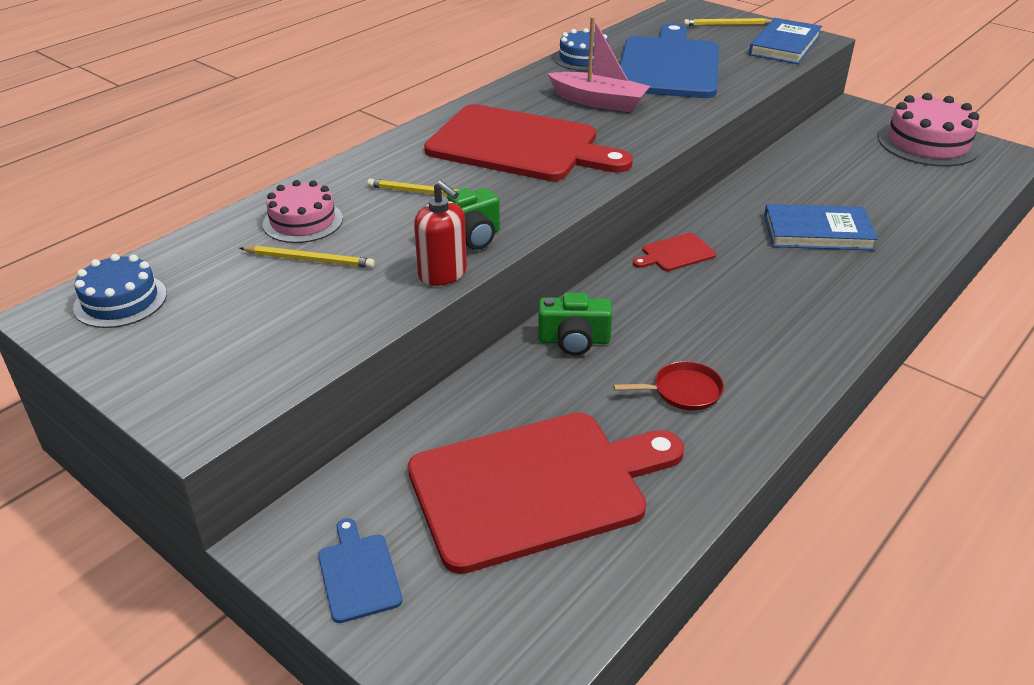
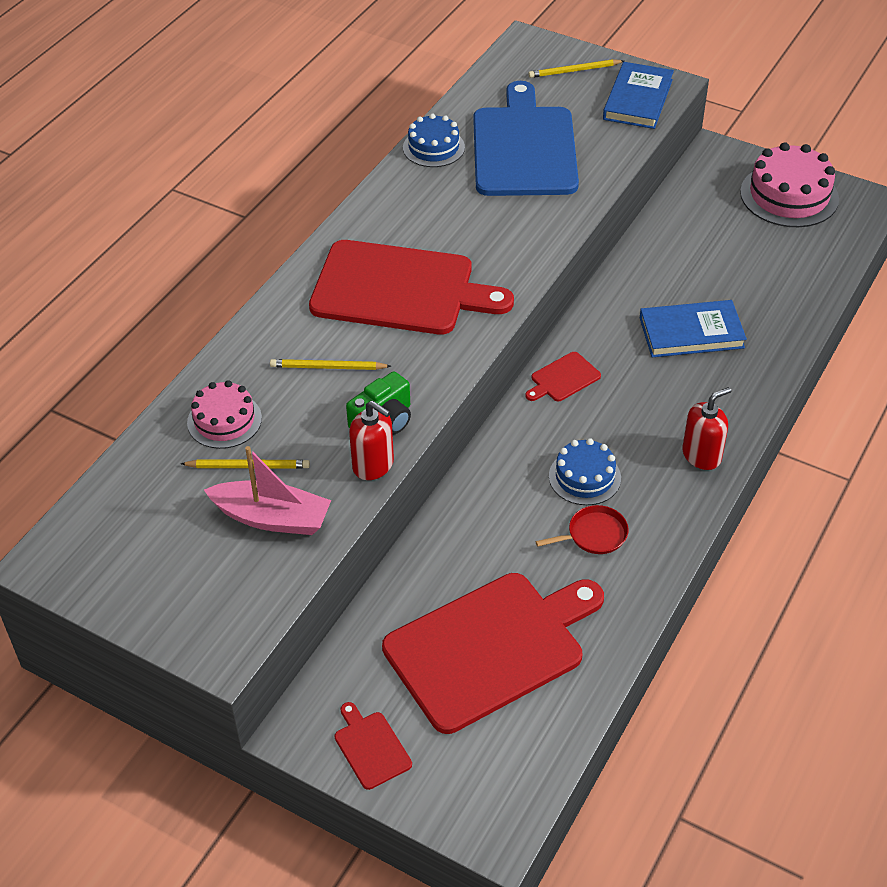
camera: 10 degrees left, 10 degrees up
(120, 301) = (97, 539): blue cake -> blue cake (584, 477)
(358, 574) = (371, 747): blue cutting board -> red cutting board
(574, 340) = (490, 495): green camera -> none
(598, 102) = (463, 214): pink boat -> pink boat (272, 518)
(818, 334) = (701, 455): none -> red soap dispenser

